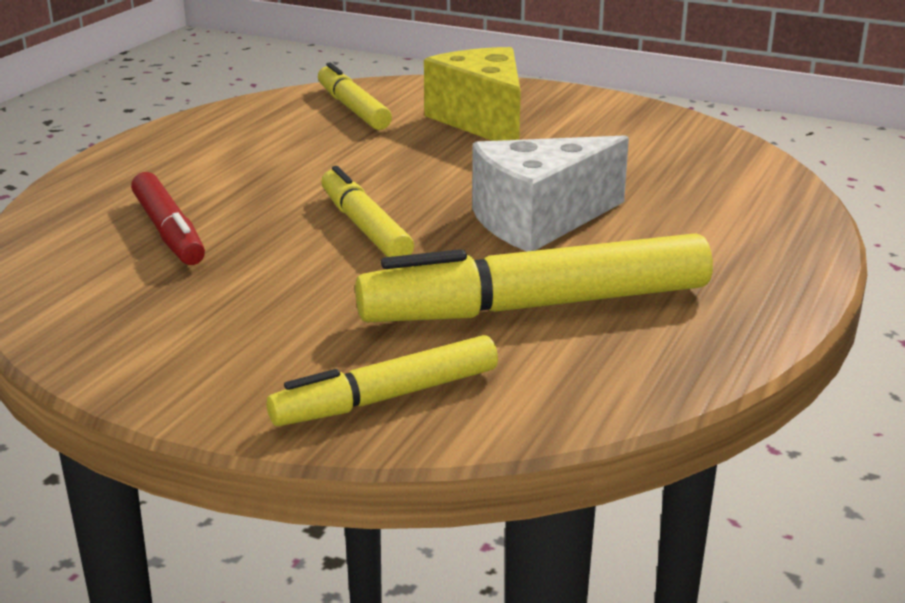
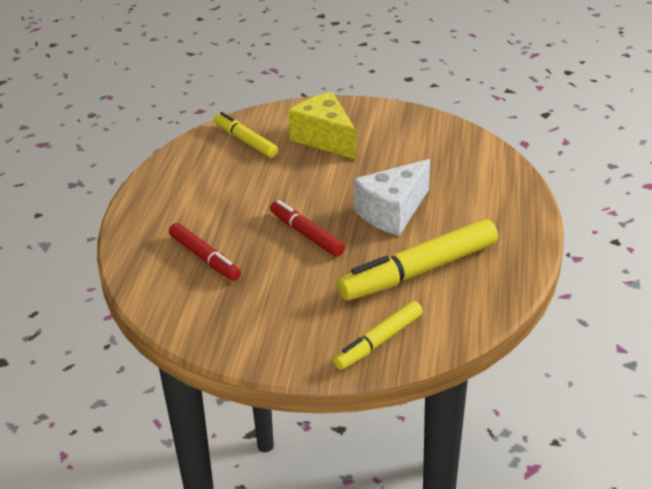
camera: 15 degrees left, 10 degrees up
(364, 227) = (306, 234): yellow marker -> red marker

